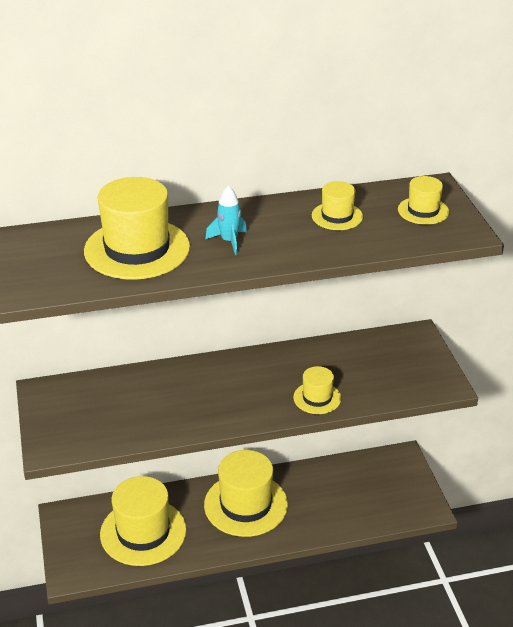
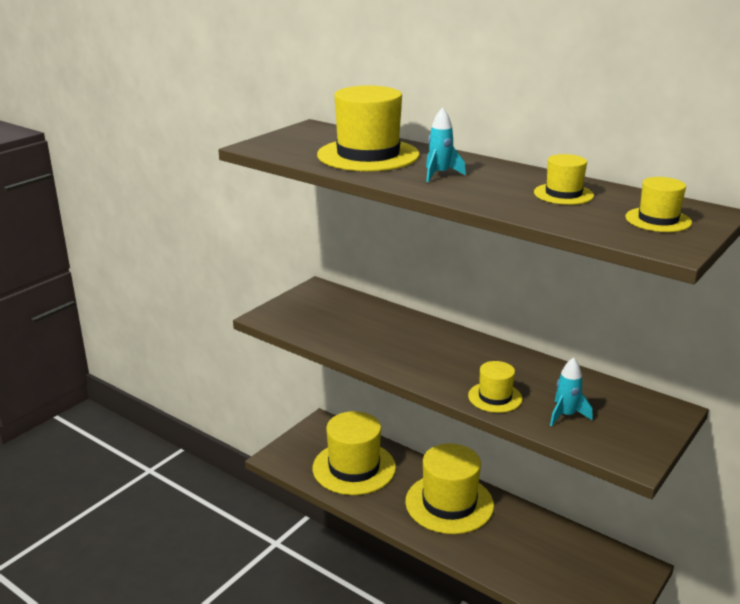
camera: 50 degrees right, 10 degrees down
(373, 381) = (566, 415): none -> turquoise rocket

